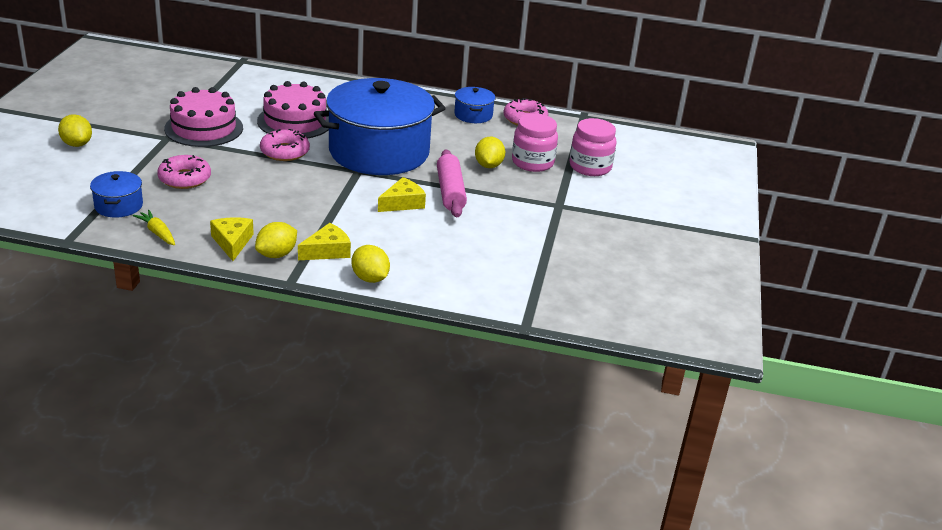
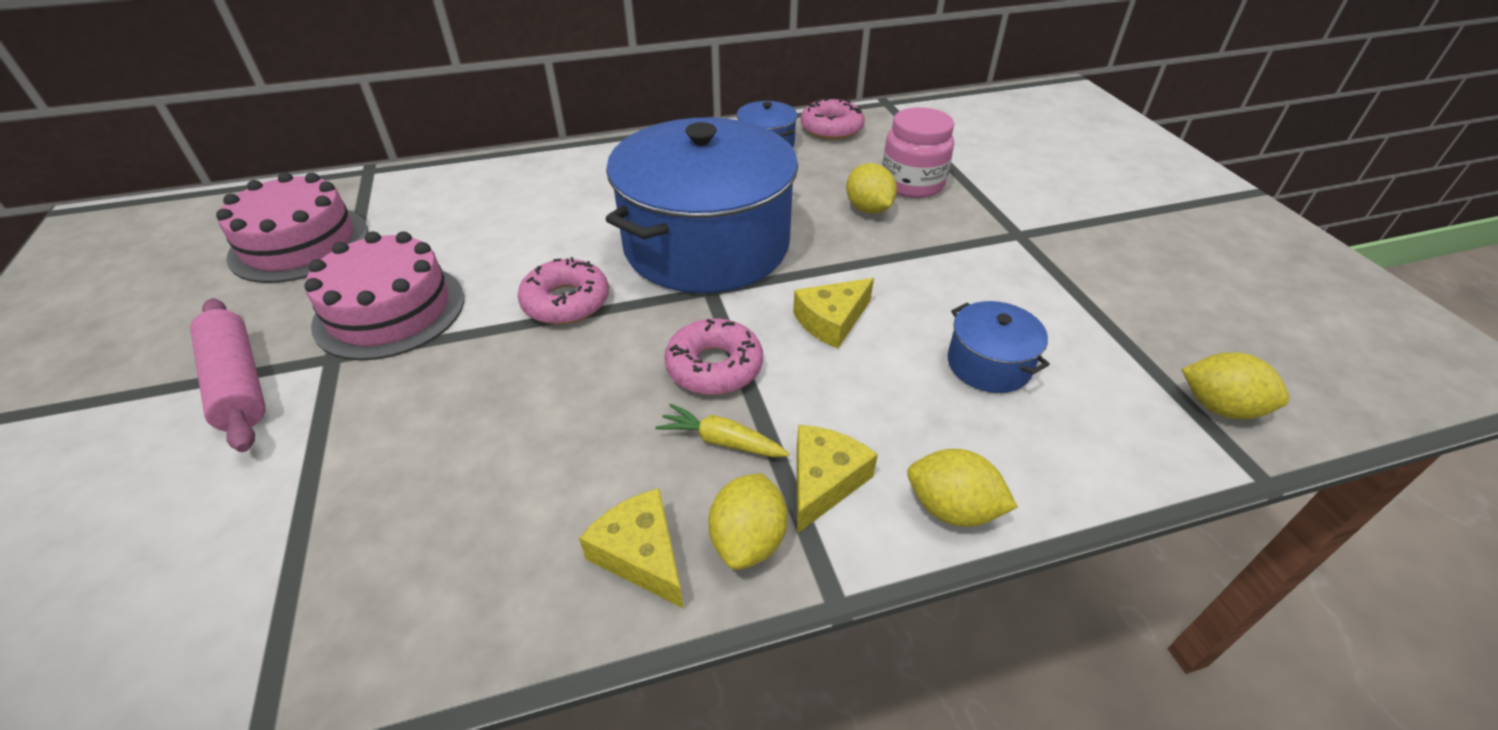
camera: 25 degrees left, 10 degrees up
(77, 144) = (141, 450): yellow lemon -> yellow lemon (1219, 407)
(119, 206) = (329, 577): blue pot -> blue pot (989, 364)
(157, 233) = (467, 613): yellow carrot -> yellow carrot (721, 441)
(185, 178) = (429, 436): pink donut -> pink donut (714, 367)
(295, 121) = (535, 240): pink cake -> pink cake (299, 243)
(402, 203) = (831, 321): yellow cheese -> yellow cheese turned 150 degrees counterclockwise
(450, 192) = (871, 271): pink rolling pin -> pink rolling pin (238, 383)
(590, 167) = (979, 165): pink jar -> none

